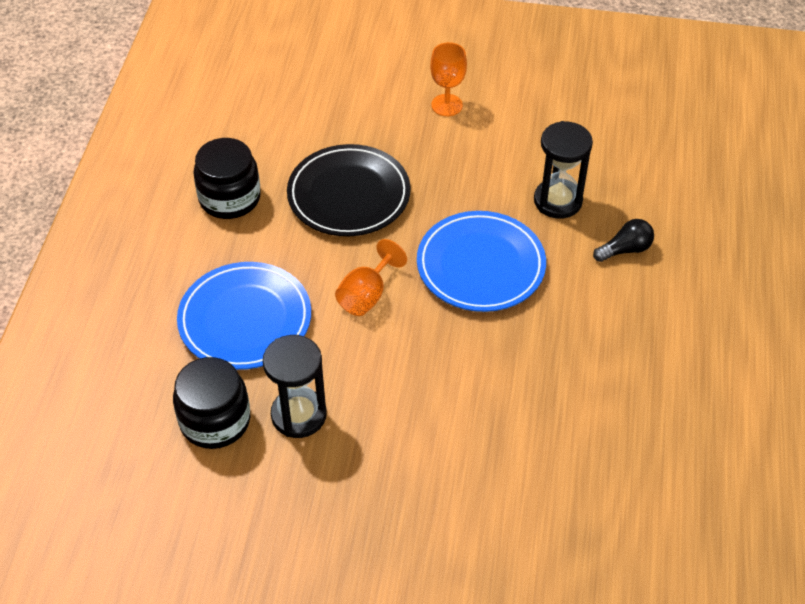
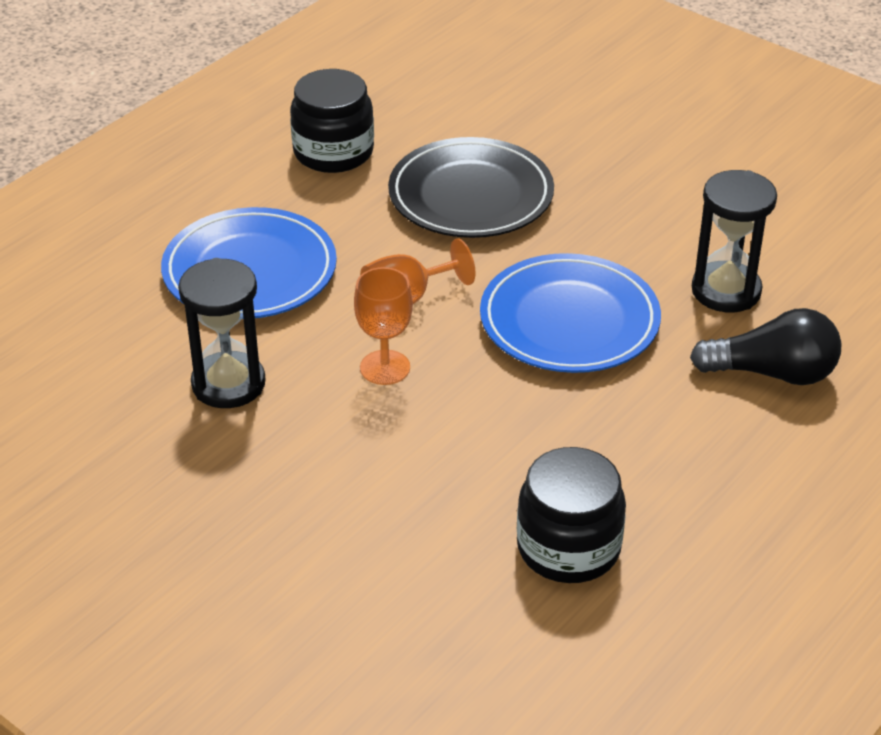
camera: 30 degrees right, 10 degrees down
(215, 420) = (135, 352): black jar -> black jar (568, 548)
(447, 105) = (667, 147): orange goblet -> orange goblet (385, 367)
(625, 249) = (772, 373): black light bulb -> black light bulb, size x1.54

